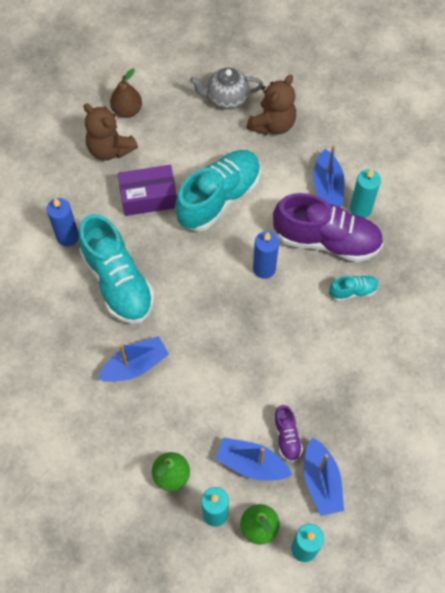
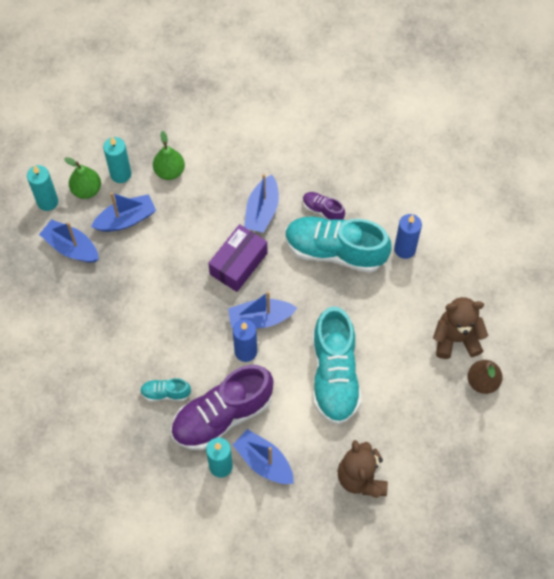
camera: 135 degrees right, 0 degrees up
(148, 197) = (385, 328): purple box -> purple box (238, 263)
(226, 99) = (421, 466): grey teapot -> none
(228, 282) = (260, 318): none -> blue boat
(287, 437) = (119, 254): purple shoe -> purple shoe (323, 210)
(353, 291) = (165, 393): turquoise shoe -> turquoise shoe turned 60 degrees clockwise

